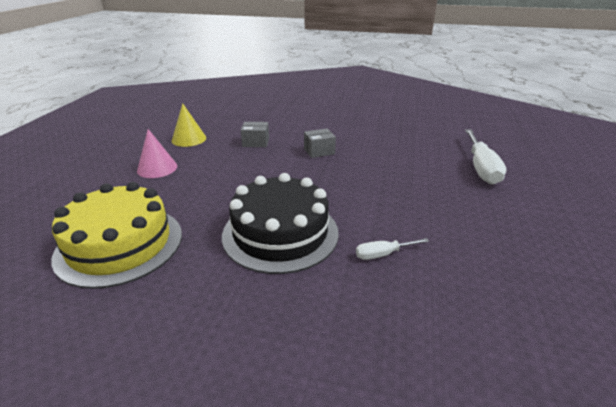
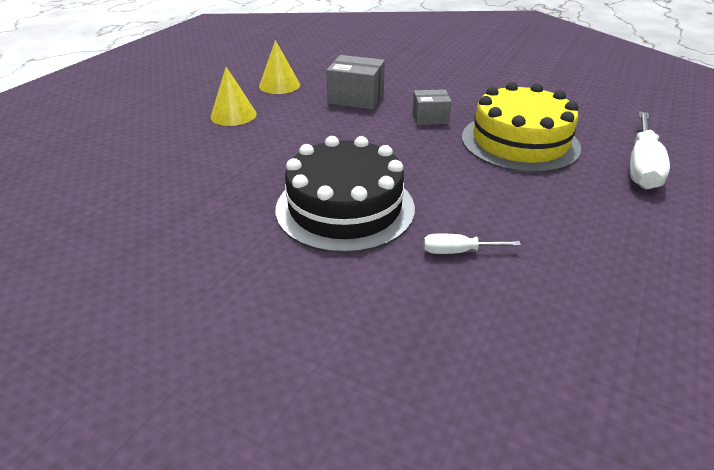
camera: 15 degrees right, 5 degrees up
(120, 244) = (169, 192): yellow cake -> yellow cake (519, 142)
(157, 168) = (233, 115): pink cone -> yellow cone
(255, 142) = (356, 98): grey box -> grey box, size x1.55

